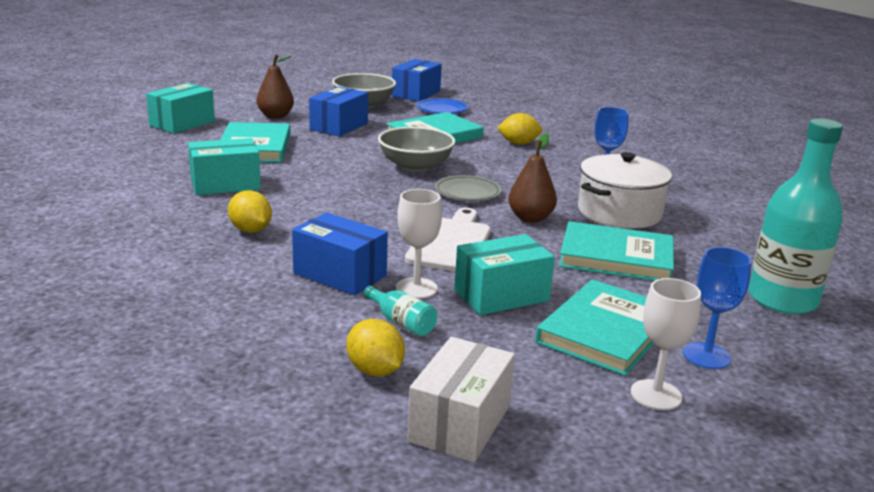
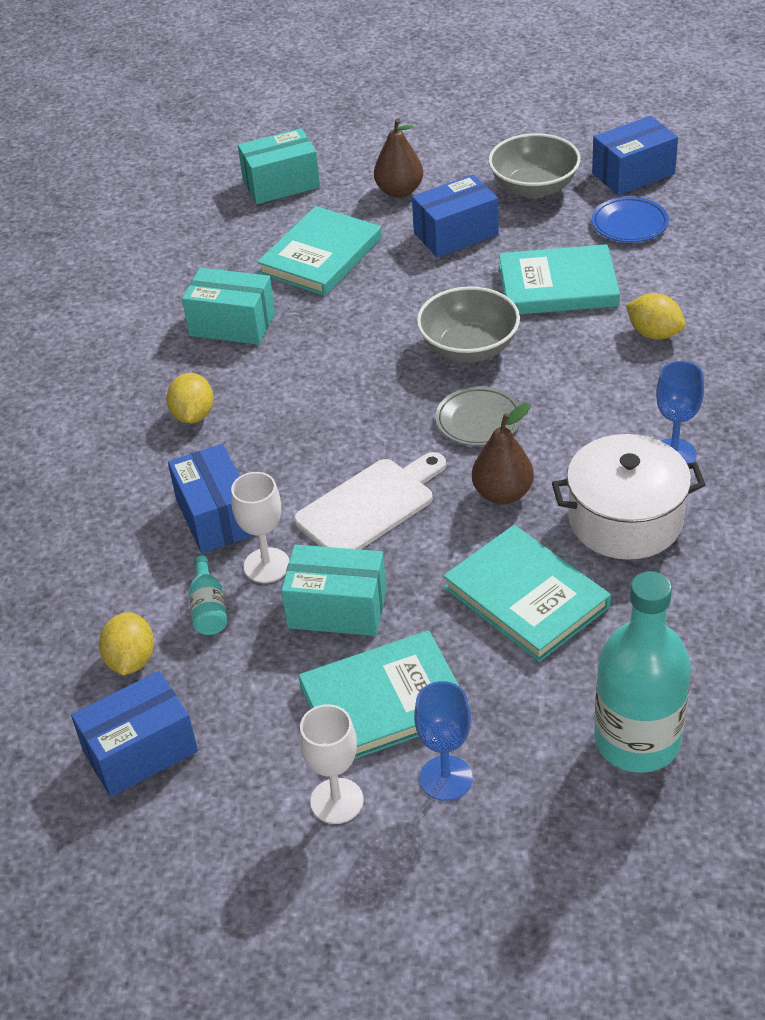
camera: 40 degrees right, 20 degrees up
(460, 423) = (140, 751): white box -> blue box

